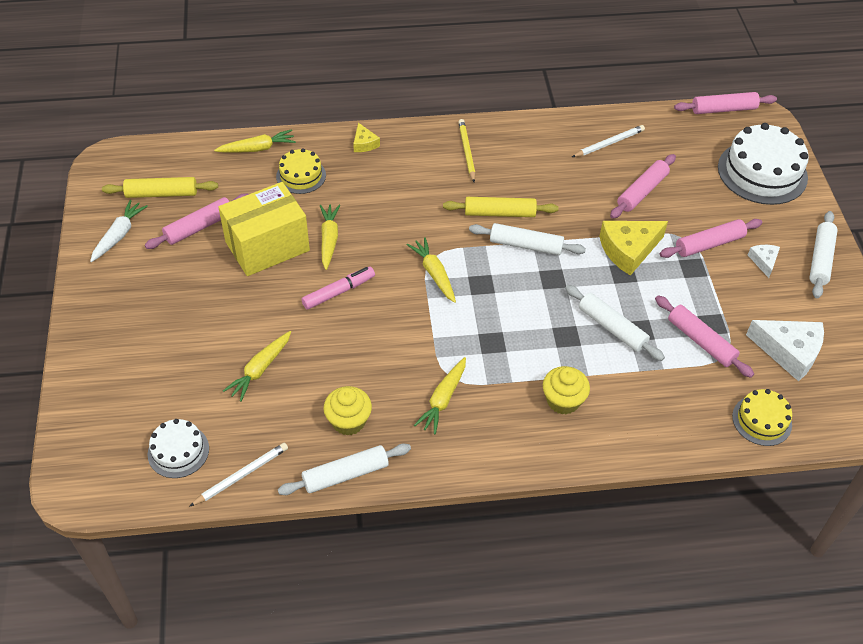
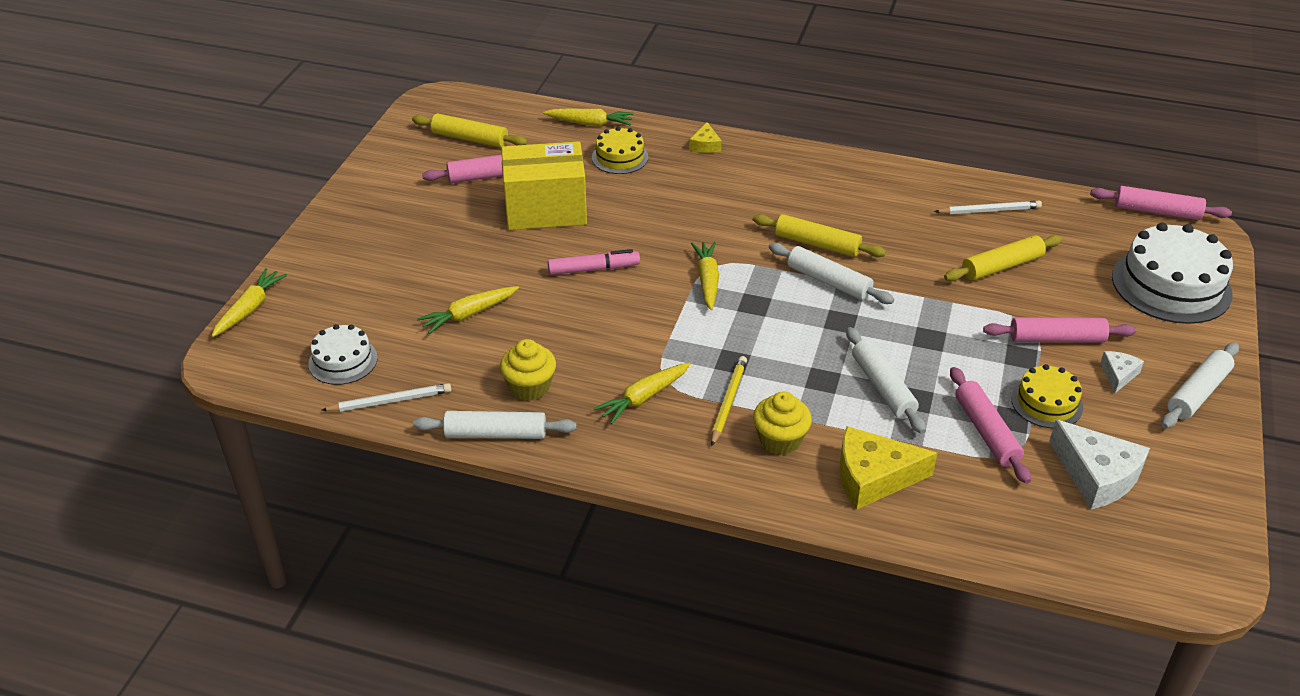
camera: 25 degrees right, 10 degrees down
(119, 235) = (406, 163): white carrot -> none
(329, 240) = (613, 220): yellow carrot -> yellow carrot (249, 309)
(467, 152) = (815, 179): yellow pencil -> yellow pencil (728, 402)
(628, 250) = (950, 318): yellow cheese -> yellow cheese (873, 477)
(642, 192) = (1002, 266): pink rolling pin -> yellow rolling pin
(762, 420) = (1017, 534): yellow cake -> yellow cake (1046, 403)

